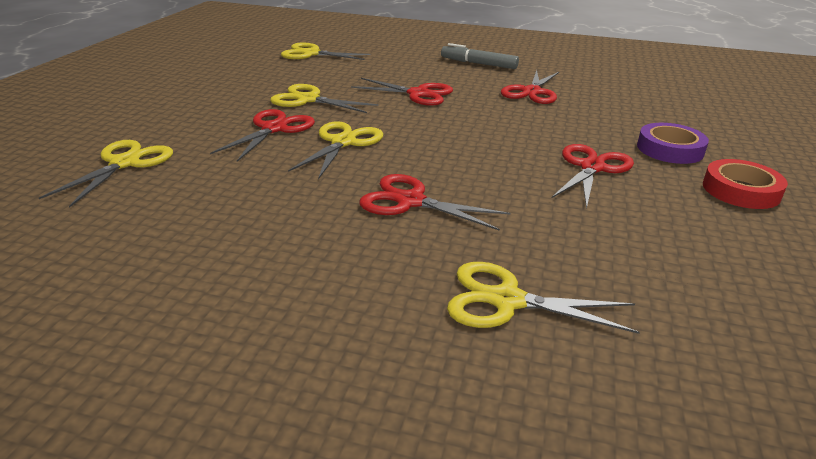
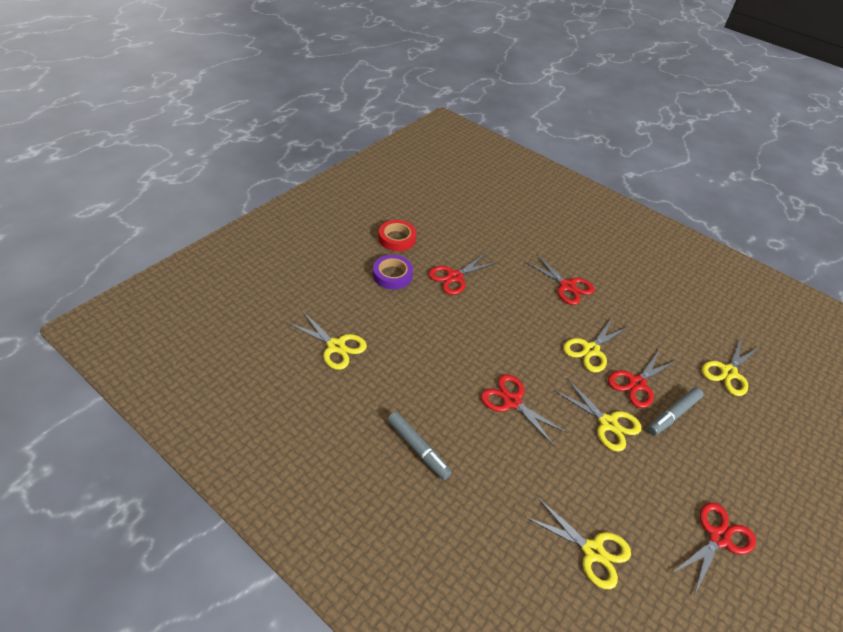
camera: 160 degrees left, 15 degrees up
(228, 117) = (673, 414): none -> grey marker
(507, 300) = (551, 229): yellow scissors -> yellow scissors (336, 346)
(531, 92) = (414, 371): red scissors -> red scissors (718, 538)

